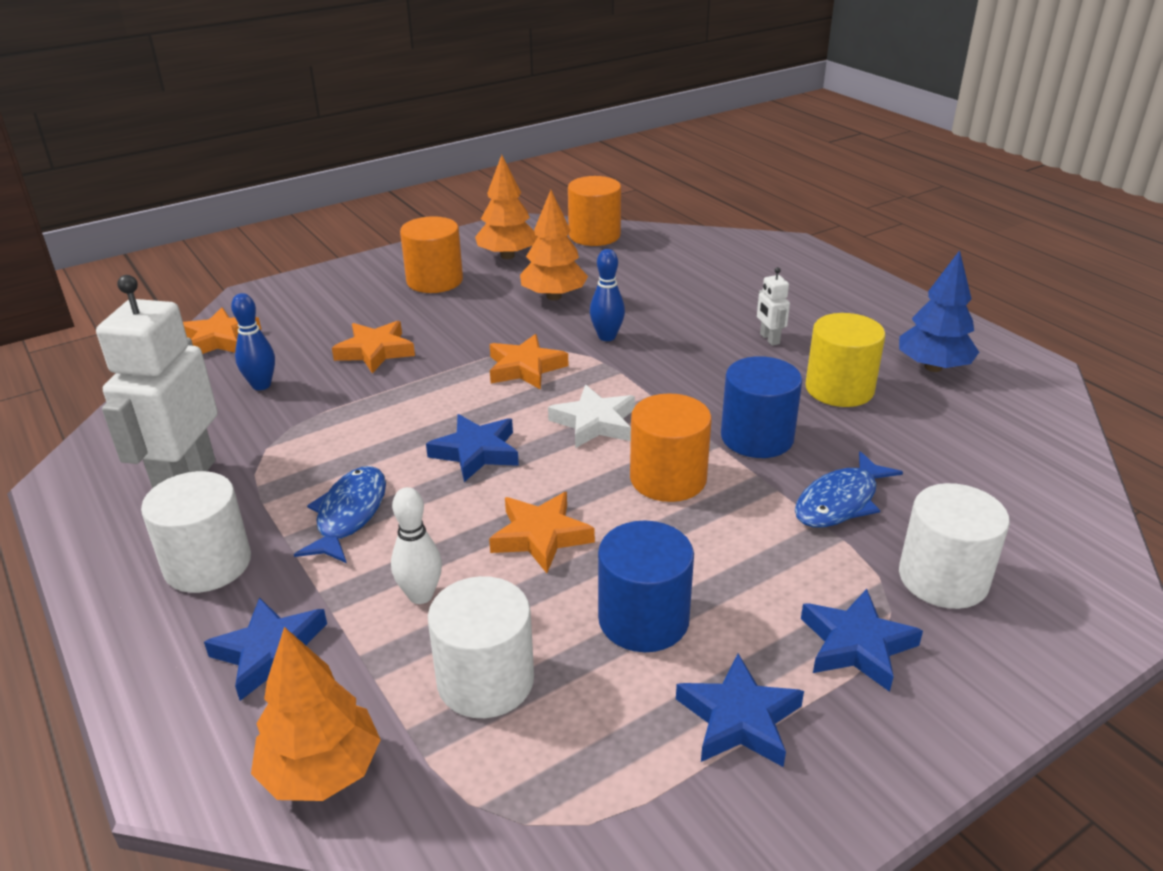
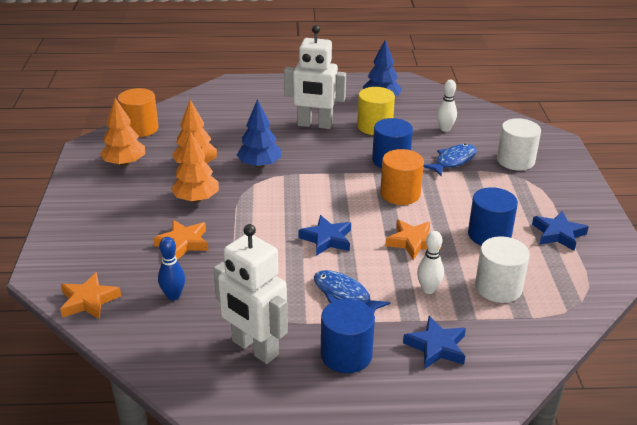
camera: 60 degrees left, 0 degrees up
(208, 564) = (346, 355): white cylinder -> blue cylinder
(321, 771) = (524, 348): orange tree -> orange tree (196, 199)
(434, 281) = (121, 197): orange cylinder -> none
(525, 368) = (262, 199): orange star -> none
(594, 423) = (336, 196): white star -> none
(607, 337) = (260, 165): blue bowling pin -> blue tree
(769, 339) = (314, 125): white robot -> white robot, size x2.37
(840, 502) = (453, 161): blue fish -> blue fish turned 120 degrees counterclockwise
(856, 645) = (537, 194): blue star -> none
(936, 459) = (445, 129): none -> white bowling pin

